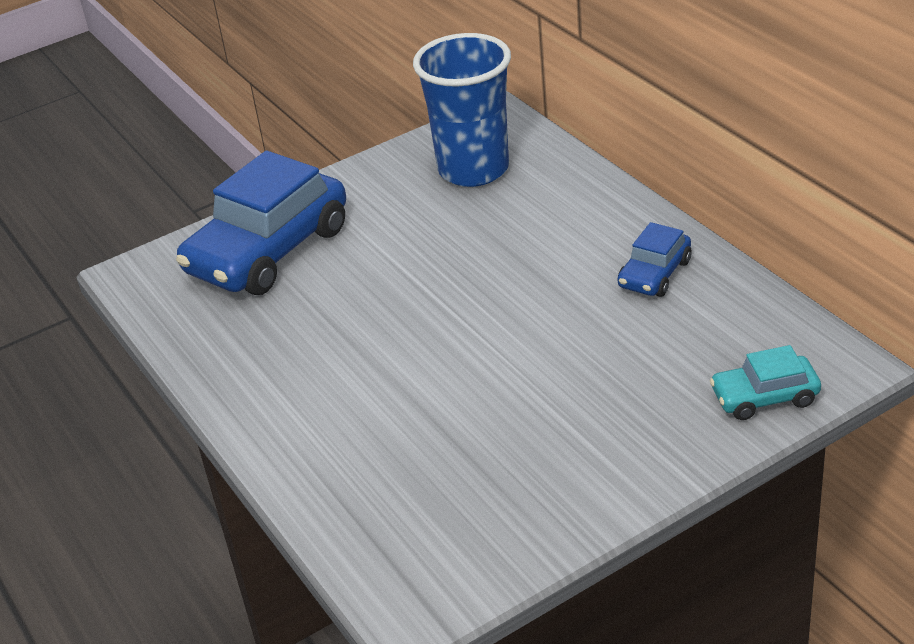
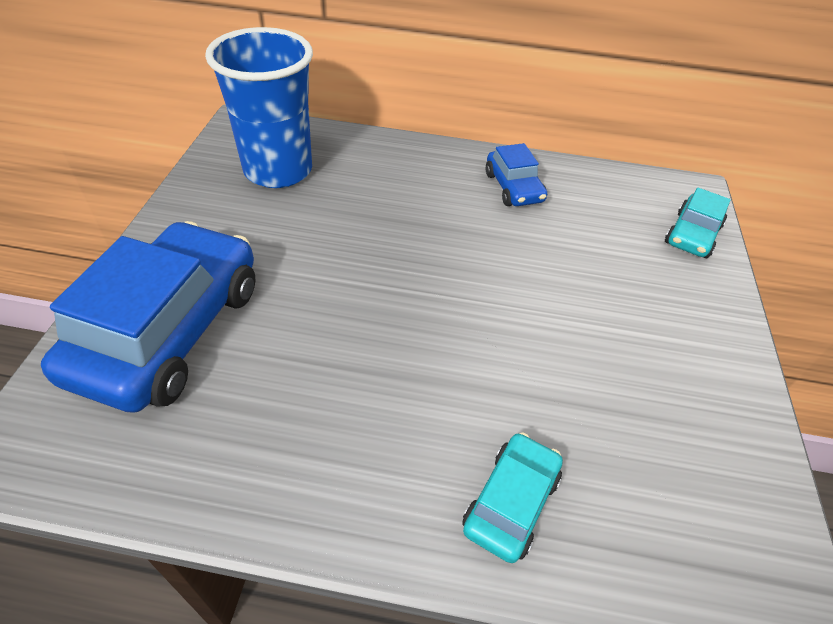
camera: 55 degrees left, 10 degrees up
(268, 251) = (169, 330): blue car -> blue car turned 150 degrees counterclockwise
(331, 457) = (510, 502): none -> turquoise car

